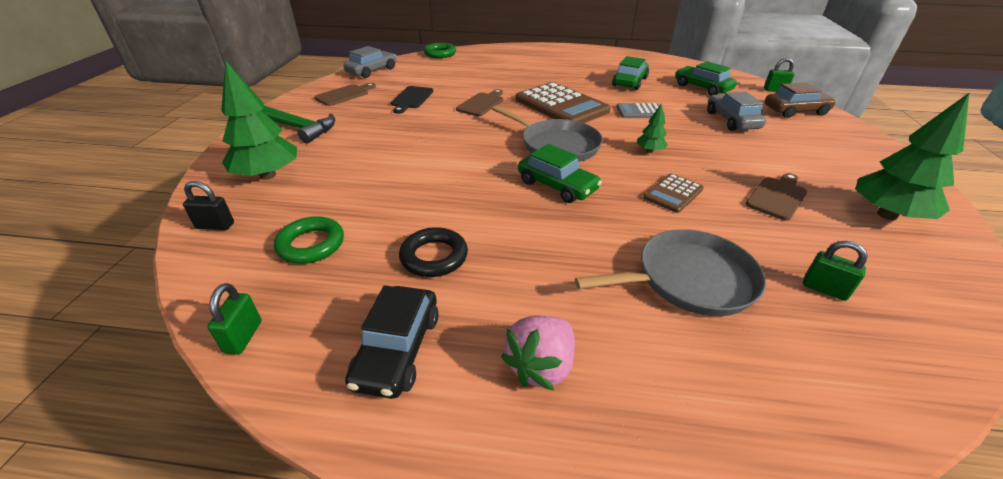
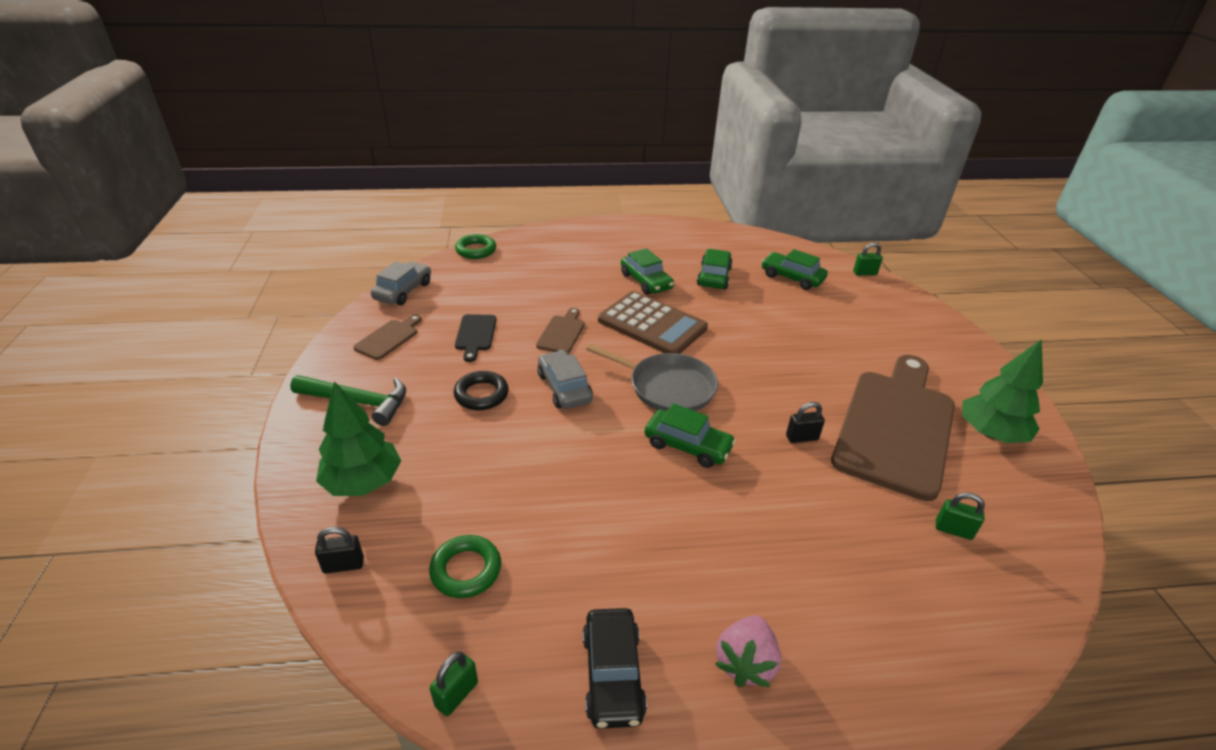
camera: 15 degrees left, 0 degrees up
(243, 337) = (456, 694): green padlock -> green padlock turned 45 degrees clockwise
(434, 257) = (600, 561): black ring -> black ring (481, 394)
(568, 80) = (646, 281): none -> green car
(640, 112) = (738, 324): grey calculator -> none
(650, 151) = (764, 382): green tree -> none
(673, 193) = (802, 438): brown calculator -> black padlock
(689, 279) = (842, 541): grey pan -> none
(731, 120) = (832, 325): grey car -> grey car (564, 388)
(777, 197) = (895, 426): brown cutting board -> brown cutting board, size x2.42
(795, 111) = (890, 303): brown car -> none

